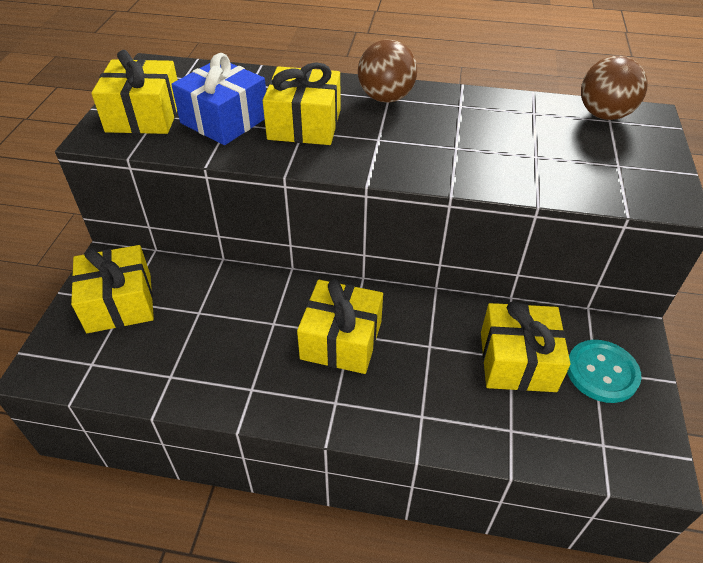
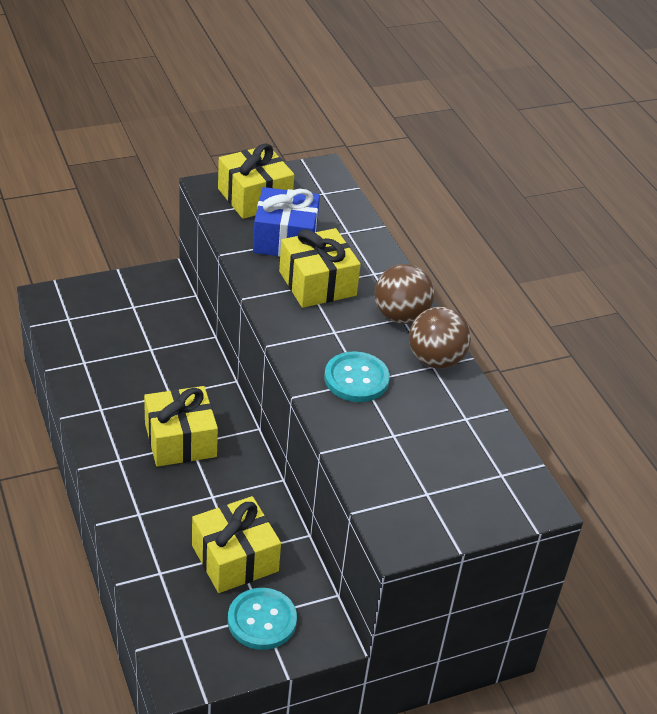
camera: 55 degrees right, 5 degrees down
(119, 303) = (129, 304): yellow gift -> none
(451, 149) = (356, 379): none -> turquoise button
(603, 115) = (507, 468): brown ball -> brown ball (435, 360)

